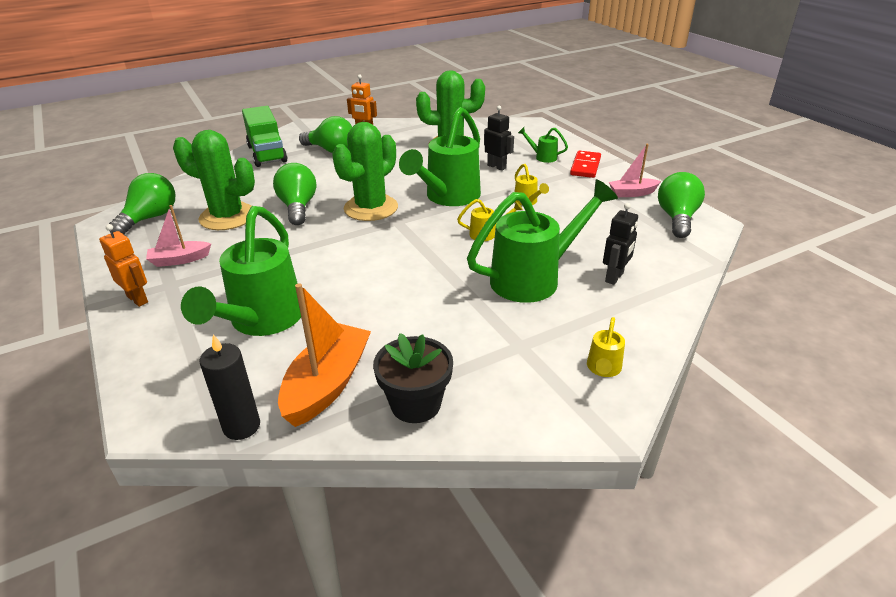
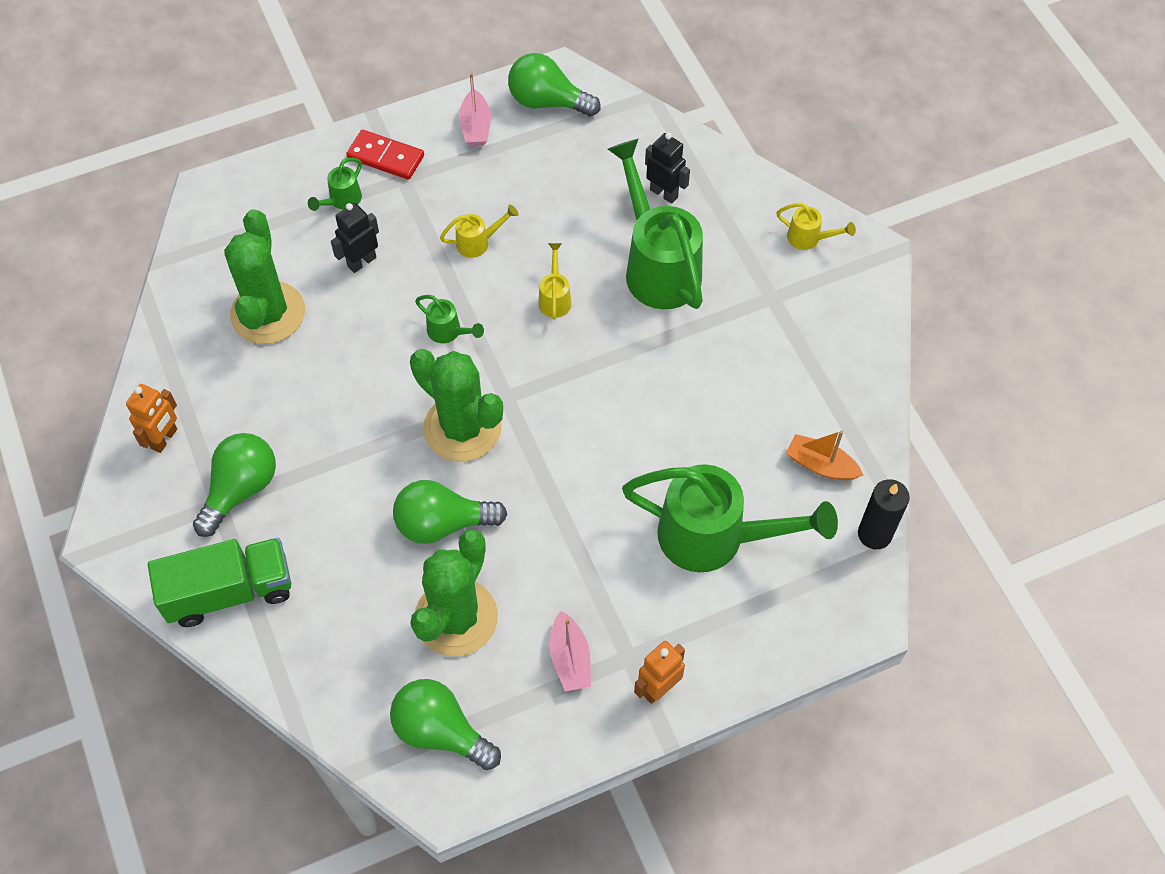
camera: 85 degrees left, 25 degrees up
(327, 384) = (820, 465): orange boat -> orange boat, size x0.59
(415, 404) = (849, 391): black flower pot -> none
(447, 198) = (449, 332): green watering can -> green watering can, size x0.43

